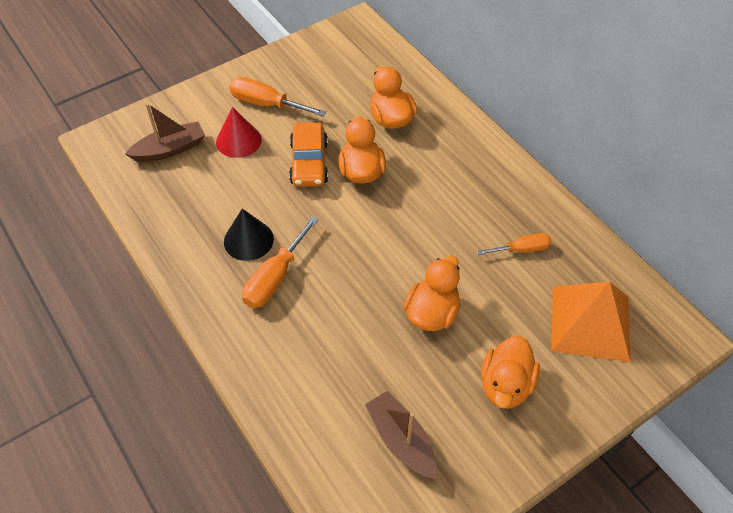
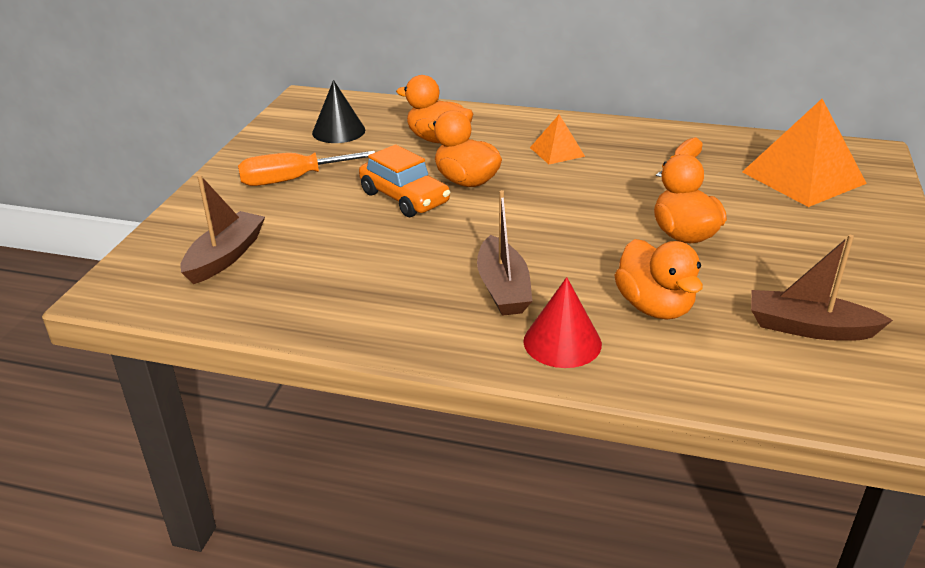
camera: 40 degrees left, 20 degrees down
(238, 140) = (301, 216): red cone -> red cone (562, 342)
(248, 240) = (429, 277): black cone -> black cone (338, 131)
(275, 278) = (503, 288): orange screwdriver -> brown boat
(452, 181) = (557, 152): none -> orange pyramid
(505, 385) = (816, 244): orange duck -> orange duck (654, 307)

